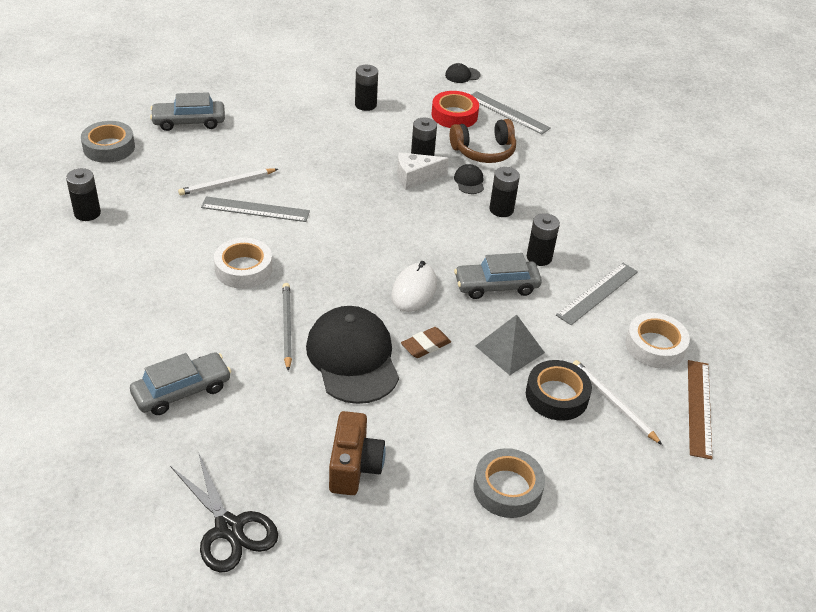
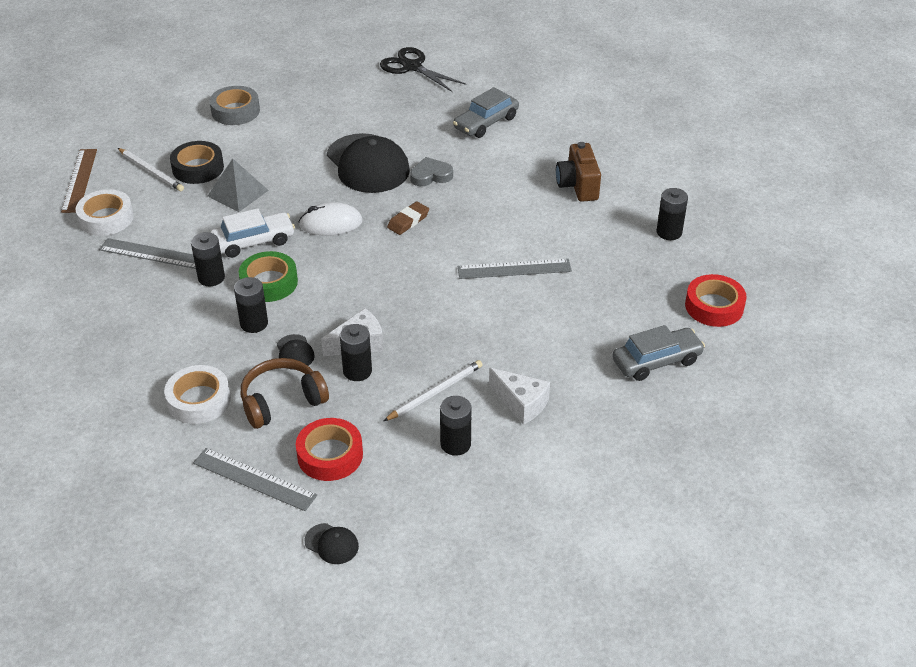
camera: 170 degrees right, 0 degrees up
(109, 147) = (714, 306): grey tape -> red tape
(227, 184) = (560, 291): white pencil -> white pencil (435, 392)
(243, 269) = (492, 212): white tape -> white tape (199, 400)
(287, 326) = (430, 175): grey pencil -> grey heart
(307, 117) = (521, 403): none -> white cheese
(354, 467) = (344, 105): brown camera -> brown camera (578, 186)
(414, 290) = (330, 223): white mouse -> white mouse turned 75 degrees clockwise
(425, 345) = (310, 183): brown eraser -> brown eraser (408, 221)
(462, 75) = (332, 544): black cap -> black cap turned 60 degrees clockwise
(484, 242) = (269, 282): none -> green tape
(496, 286) = (253, 242): grey car -> white car
(597, 293) = (153, 254): grey ruler -> grey ruler turned 75 degrees clockwise

